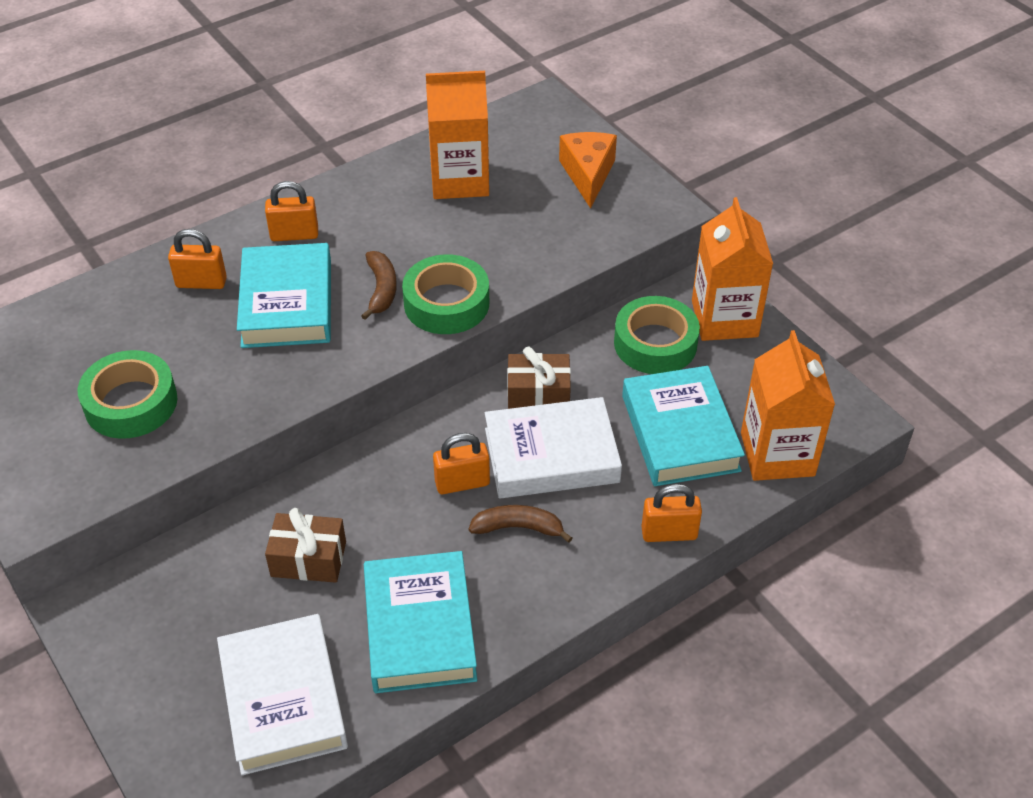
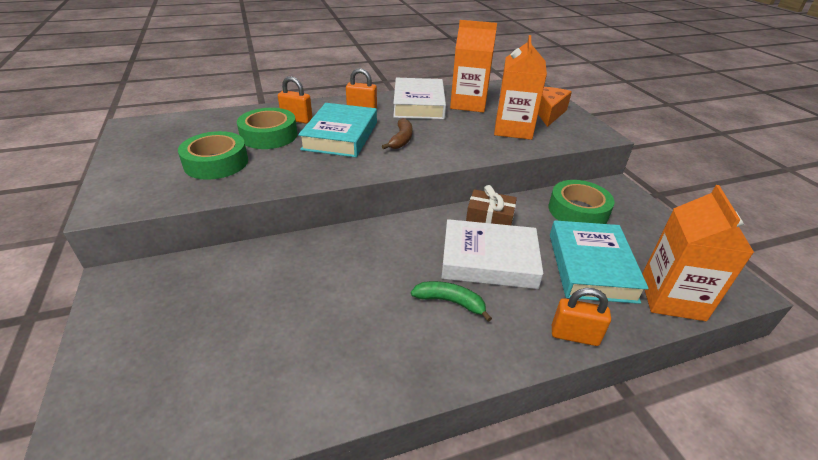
camera: 15 degrees right, 10 degrees down
(283, 699) = (208, 387): white book -> white book (418, 104)
(308, 559) = (287, 286): brown gift -> none
(419, 628) = (345, 358): turquoise book -> none
(446, 303) = (440, 152): green tape -> green tape (269, 135)
(462, 483) = (418, 263): orange padlock -> none
(518, 528) = (450, 302): brown banana -> green banana
(724, 318) = (630, 207): orange carton -> orange carton (513, 129)

